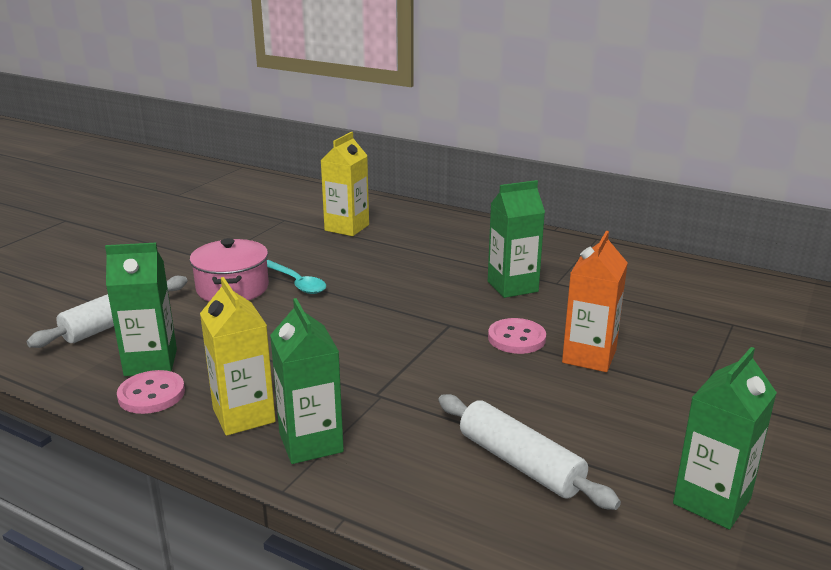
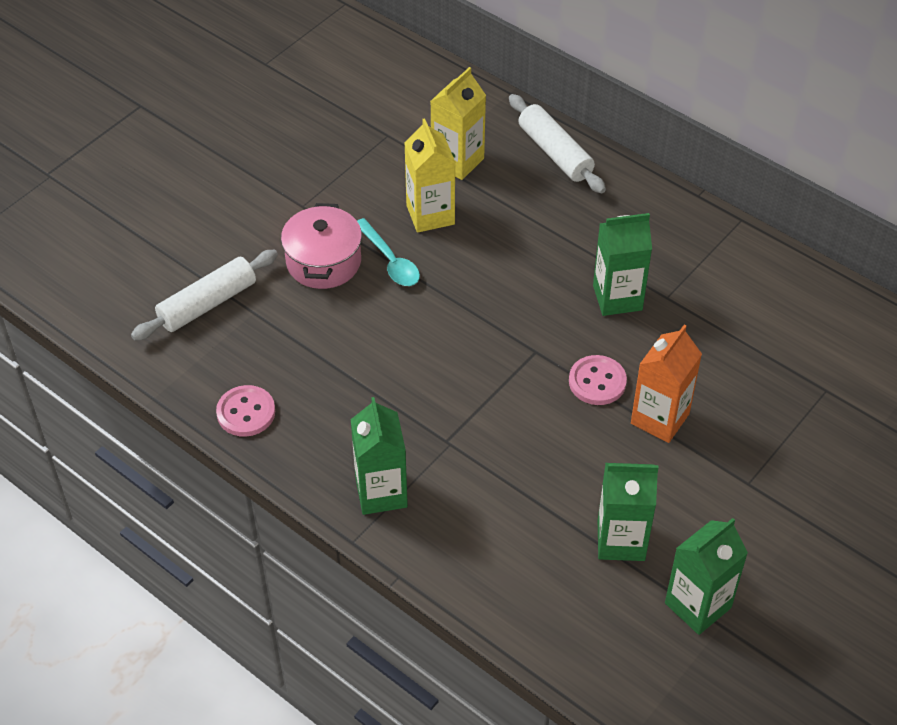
camera: 10 degrees right, 25 degrees up
(151, 362) = (244, 368): green carton -> green carton (621, 540)
(244, 415) = (326, 451): yellow carton -> yellow carton (430, 215)
(520, 463) = (553, 542): white rolling pin -> white rolling pin (555, 152)

